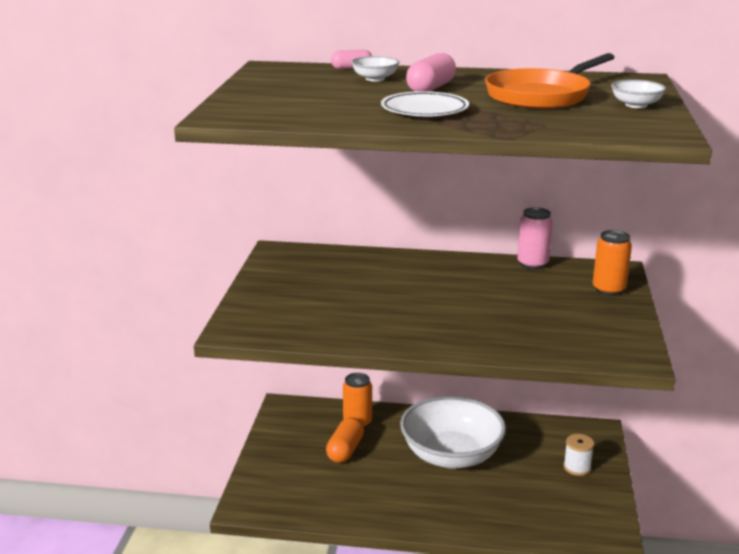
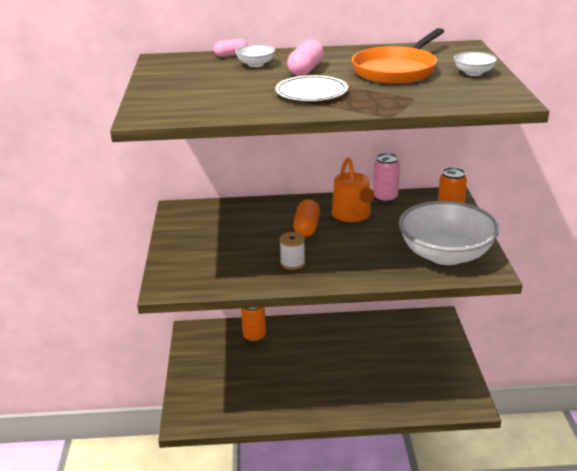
camera: 10 degrees left, 5 degrees up
(345, 450) = (251, 361): orange capsule -> orange capsule (306, 227)
(451, 456) = (335, 354): white bowl -> white bowl (445, 254)
(485, 279) = (352, 215): none -> orange watering can
(577, 467) = (432, 350): white spool -> white spool (292, 263)

